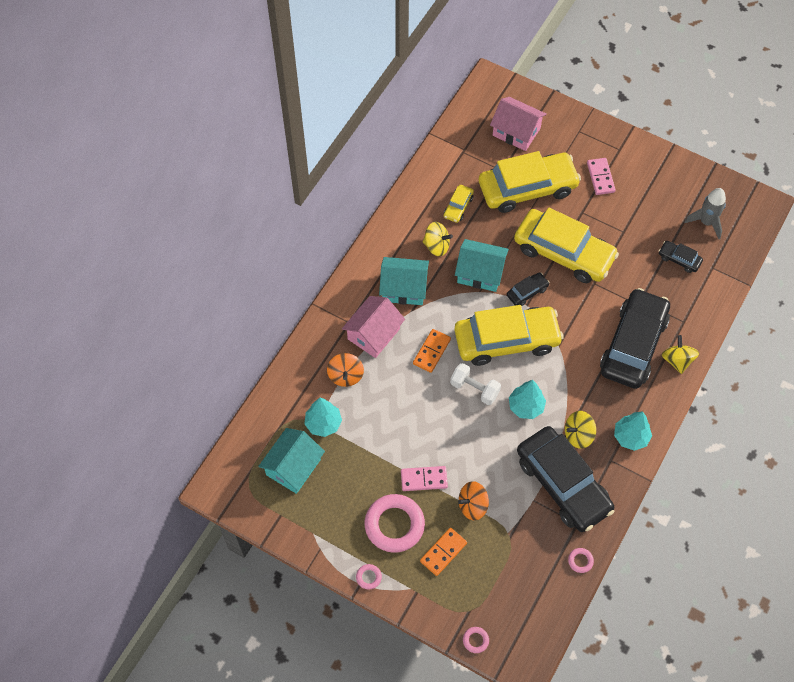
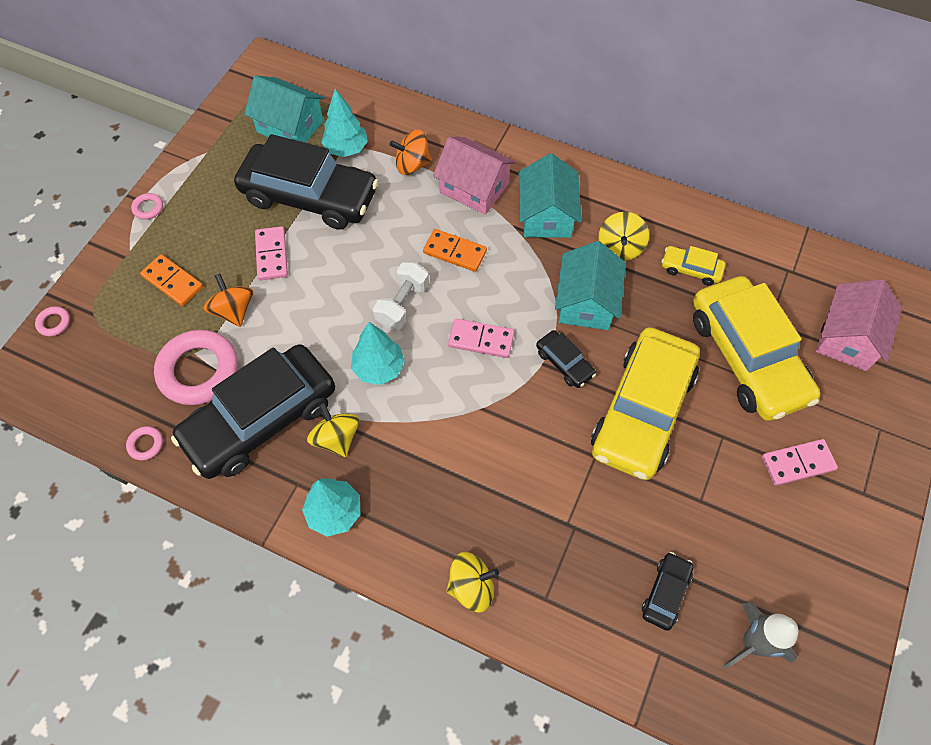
camera: 85 degrees right, 0 degrees up
(394, 525) = (212, 228): pink ring -> pink ring (198, 371)
(506, 340) = (481, 340): yellow car -> pink domino
(633, 345) = (492, 516): black car -> black car (309, 196)

